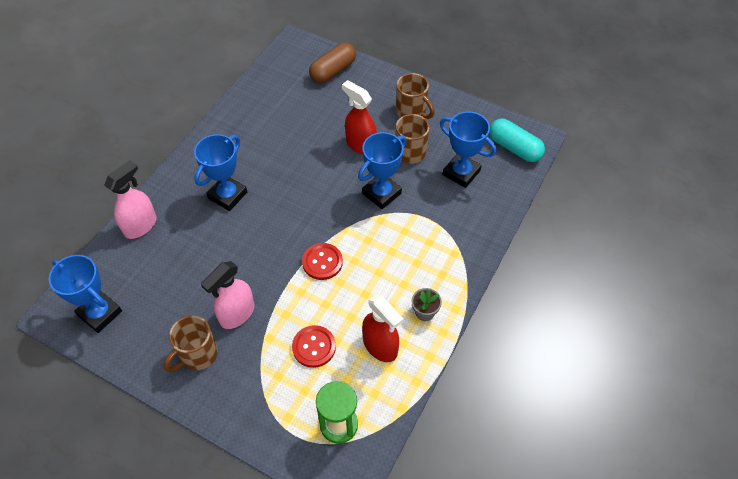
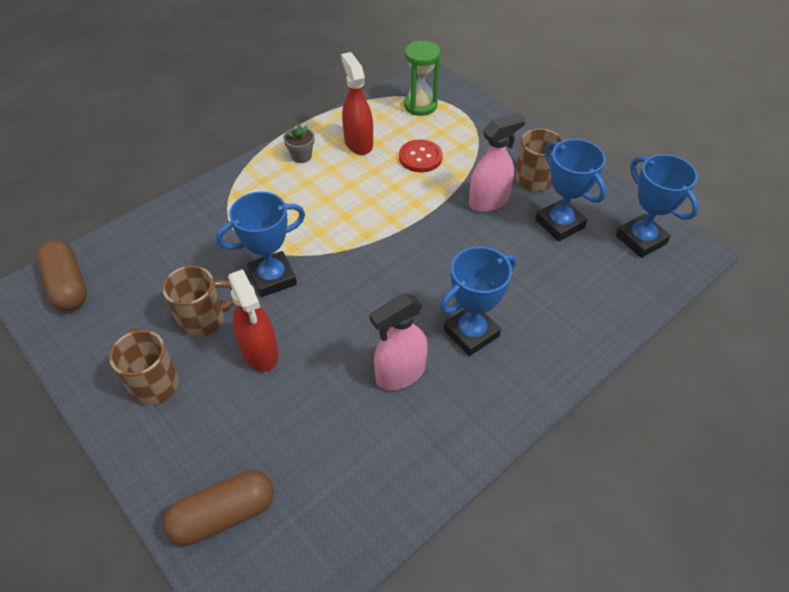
camera: 160 degrees left, 5 degrees down
(141, 225) = (594, 325): pink spray bottle -> pink spray bottle (400, 373)
(322, 262) = (381, 223): red button -> none
(461, 173) = (159, 274): blue trophy -> blue trophy (559, 224)
(514, 148) = (68, 286): turquoise capsule -> brown capsule

